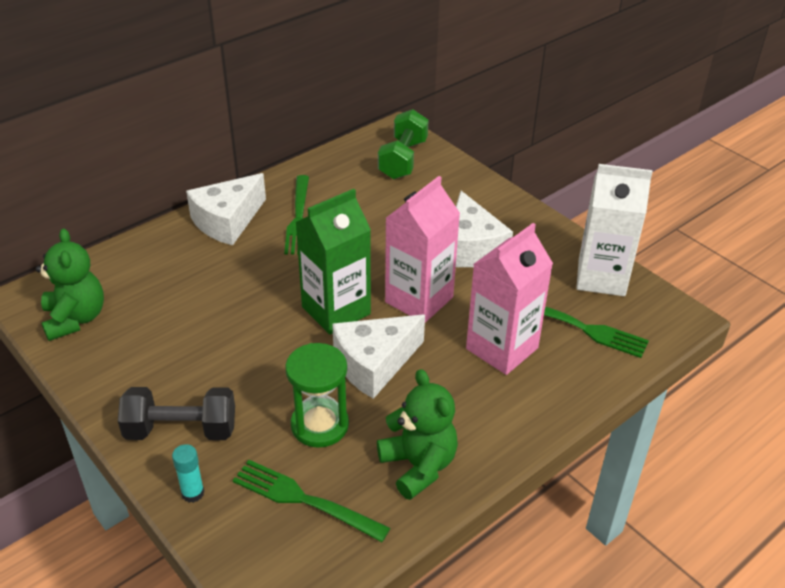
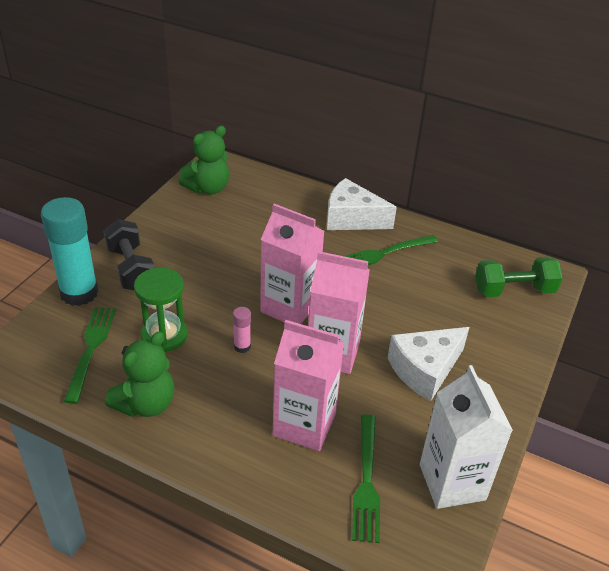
camera: 65 degrees right, 0 degrees up
(193, 493) = (79, 293): turquoise glue stick -> turquoise glue stick, size x2.31
(336, 310) = (289, 307): green carton -> pink carton
(374, 364) = (242, 346): white cheese -> pink glue stick

